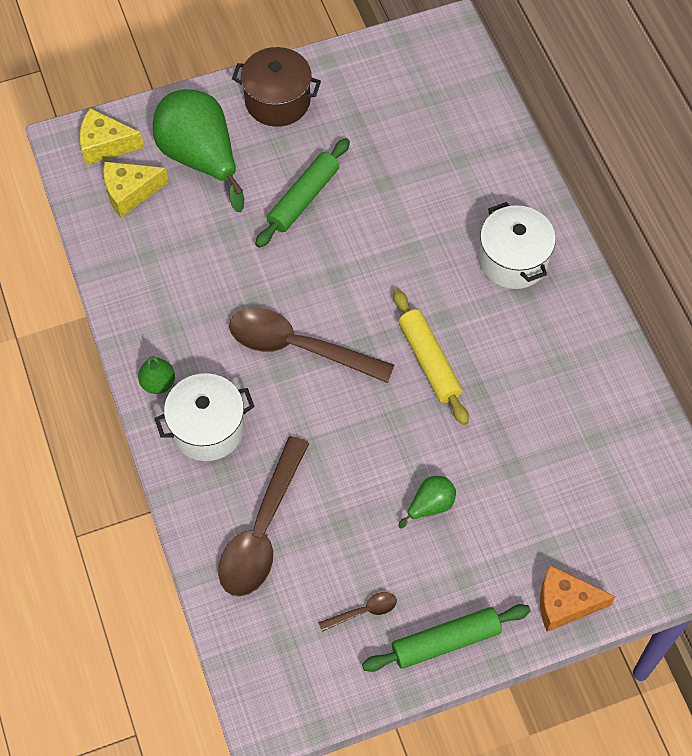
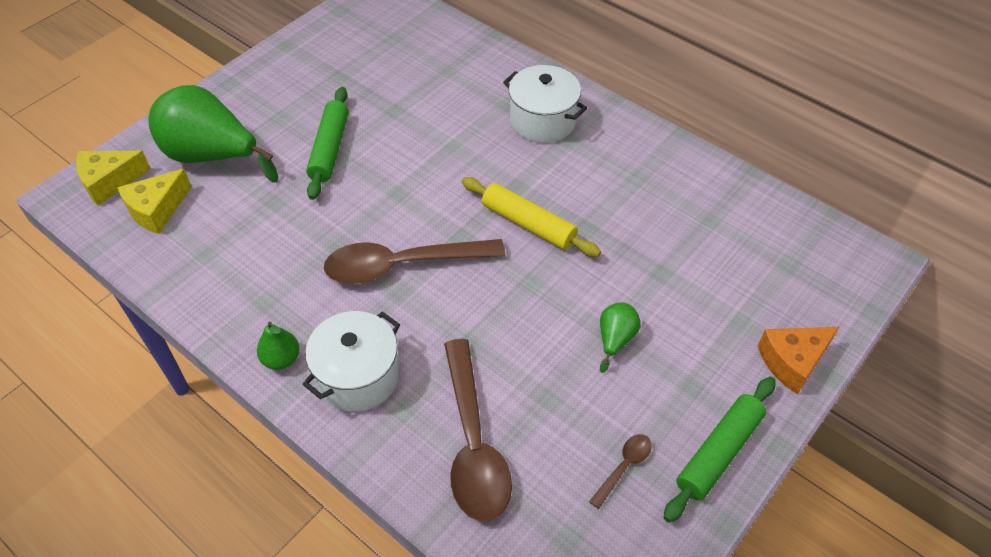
camera: 30 degrees left, 10 degrees down
(277, 101) = (259, 88): brown pot -> none

